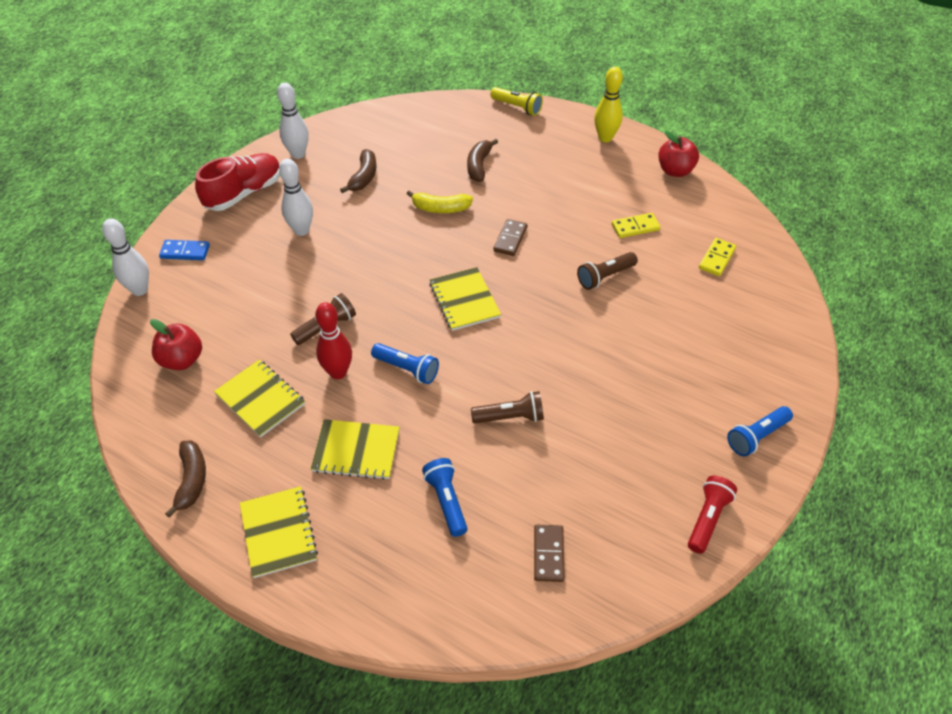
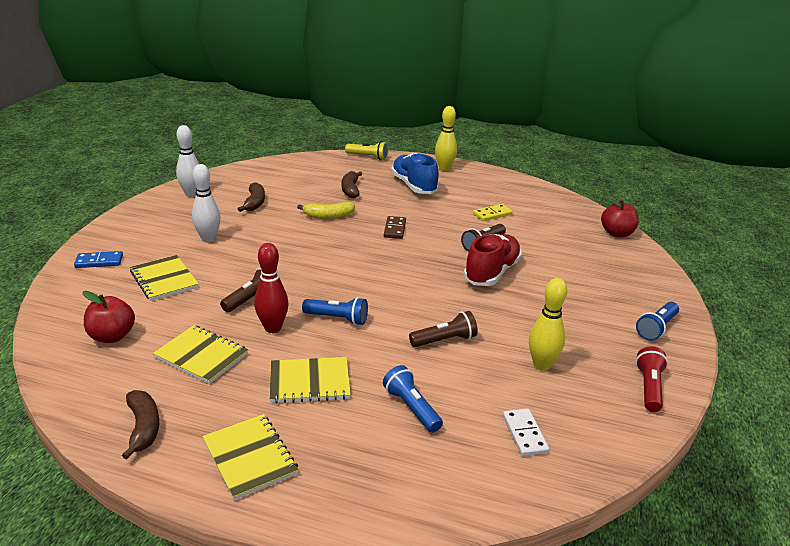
camera: 15 degrees left, 20 degrees down
(139, 290) = (57, 291): white bowling pin -> none
(244, 193) = (148, 220): red shoe -> red shoe (491, 273)
(464, 300) = (371, 269): yellow notebook -> yellow notebook (164, 279)
(548, 554) = (524, 434): brown domino -> white domino
(556, 166) = (414, 186): none -> blue shoe
(602, 468) = (541, 365): none -> yellow bowling pin
(675, 171) = (506, 182): red apple -> red apple (617, 233)
(716, 258) = (564, 226): yellow domino -> none

